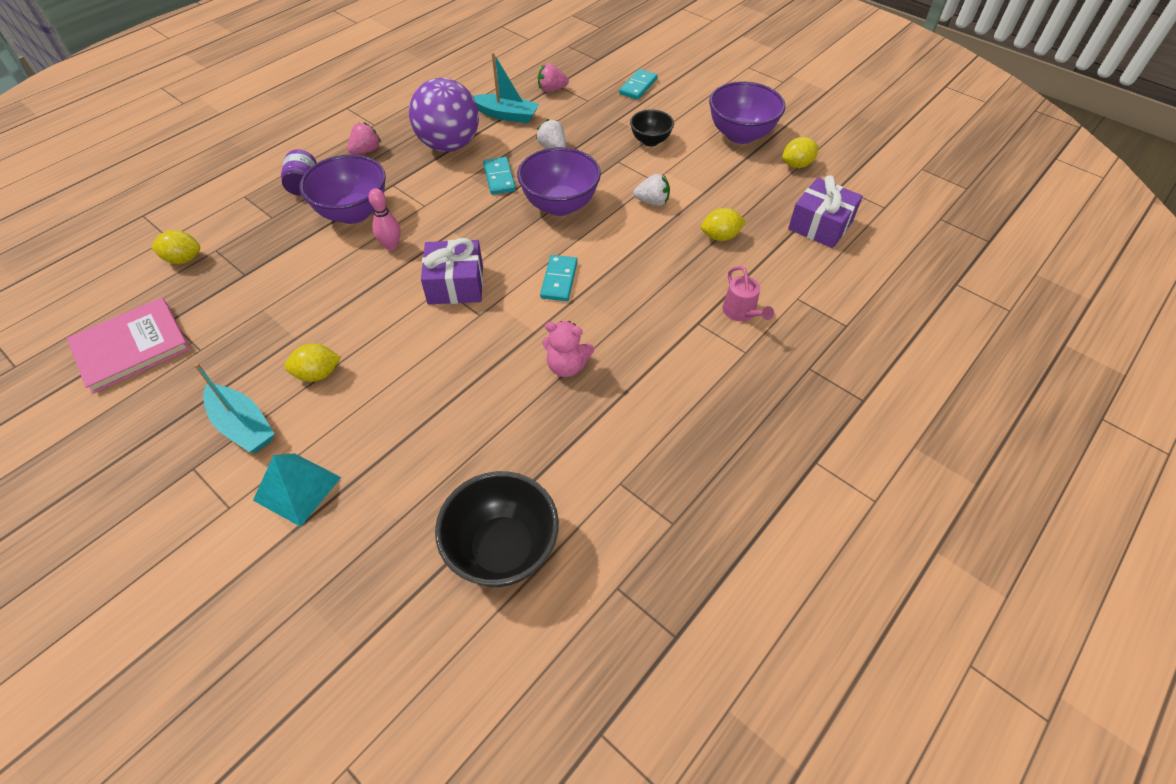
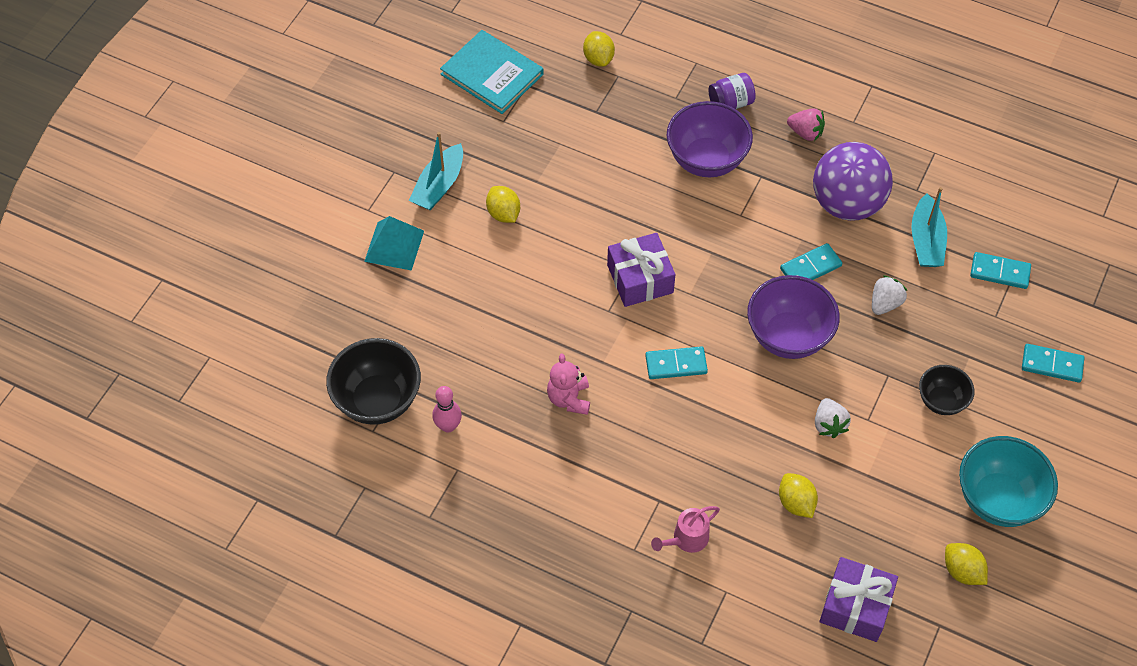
camera: 75 degrees right, 5 degrees up
(131, 347) = (492, 74): pink book -> turquoise book
(391, 246) = (672, 208): pink bowling pin -> pink bowling pin (448, 426)
(552, 90) = (999, 272): pink strawberry -> turquoise domino
(740, 135) = (998, 499): purple bowl -> turquoise bowl

